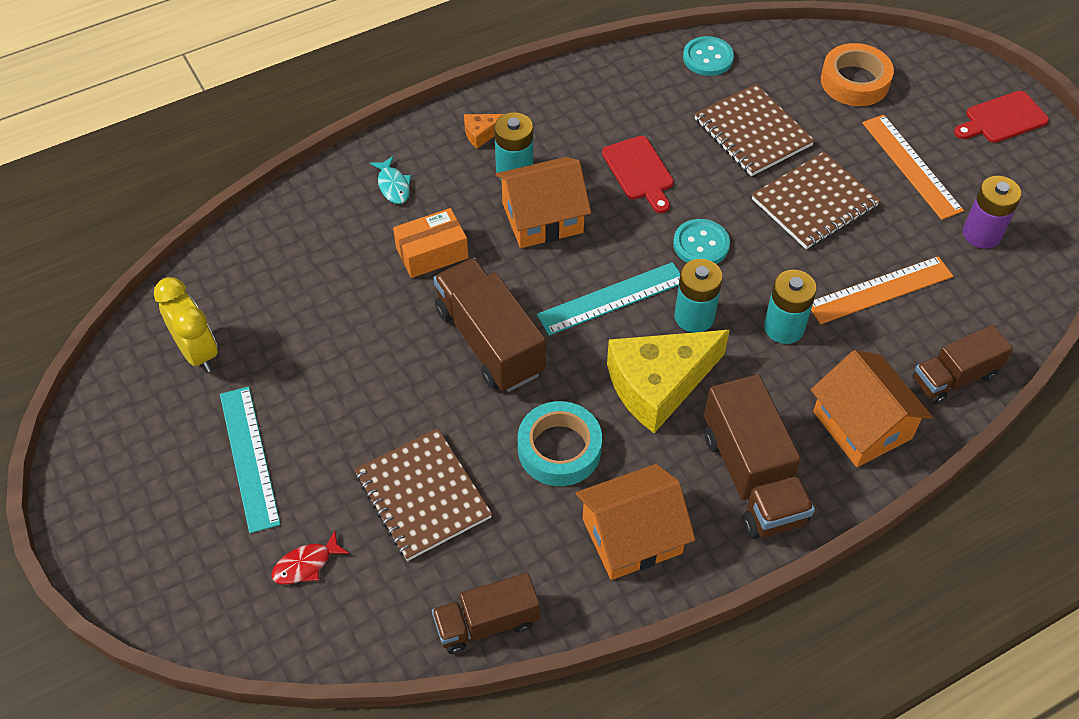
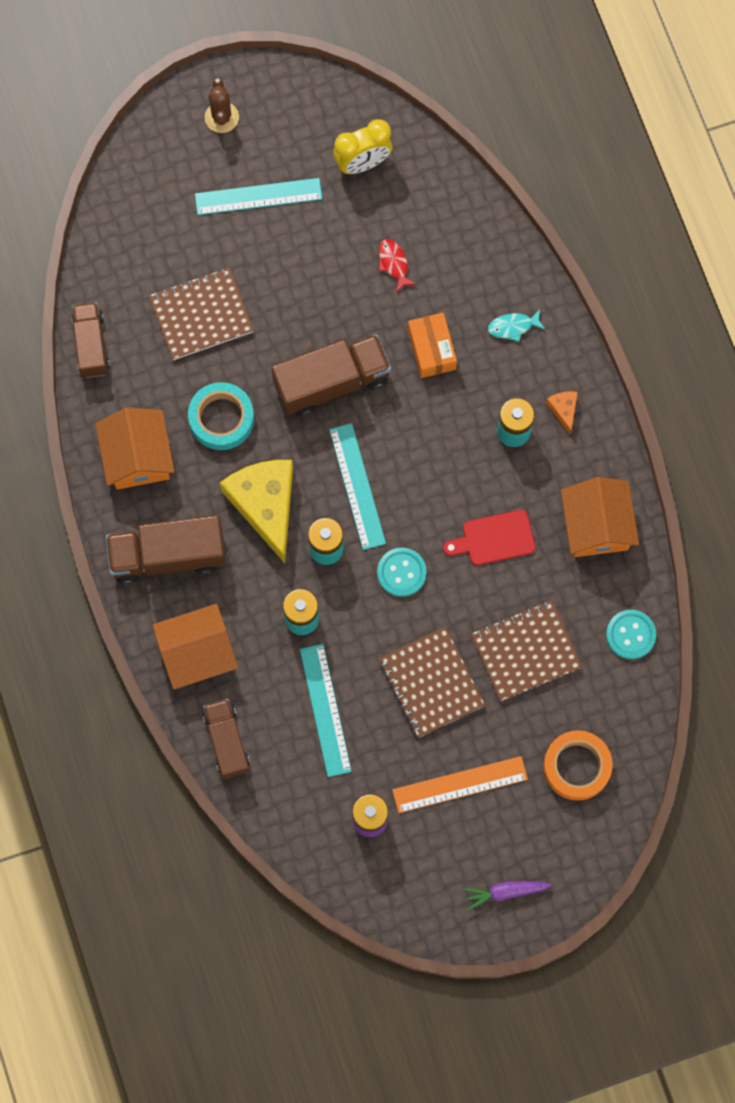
camera: 100 degrees right, 20 degrees up
(134, 520) = (221, 117): none -> brown cactus
(306, 565) = (162, 230): red fish -> red fish (393, 263)
(542, 218) = (454, 446): orange house -> orange house (596, 525)
(880, 290) = (325, 710): orange ruler -> turquoise ruler
(1002, 119) = (505, 892): red cutting board -> purple carrot

